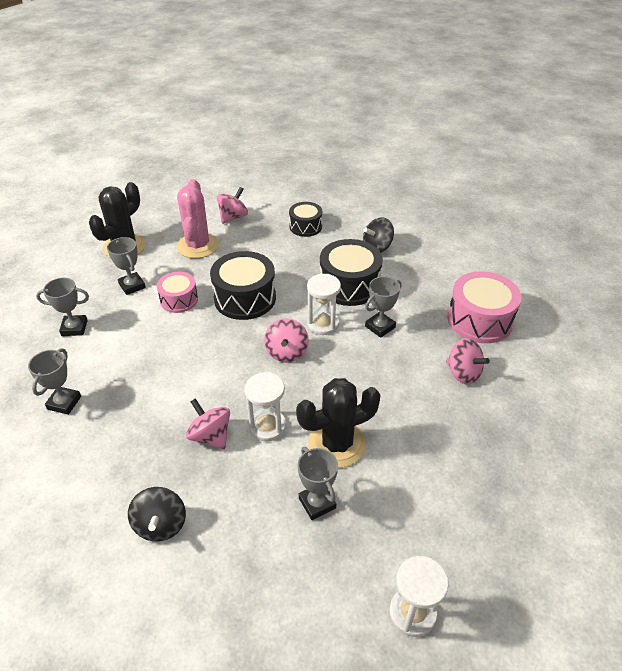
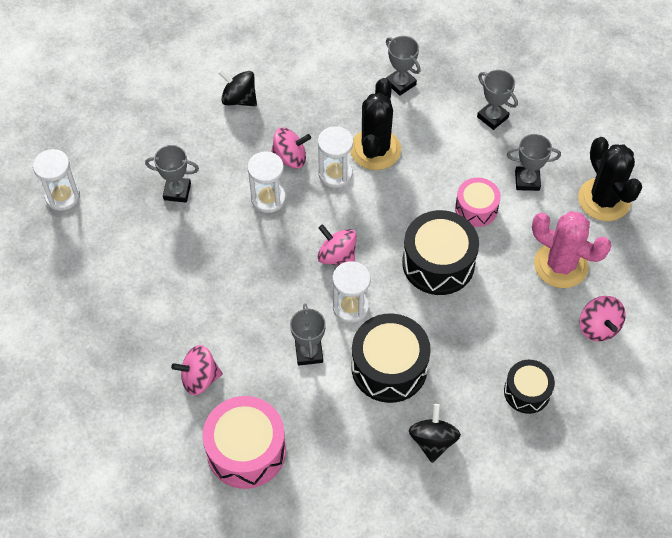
camera: 125 degrees right, 15 degrees up
(74, 328) = (492, 117): grey trophy -> grey trophy turned 75 degrees counterclockwise
(205, 395) = (335, 173): none -> white hourglass
(337, 444) = (213, 234): black cactus -> black cactus (375, 149)

